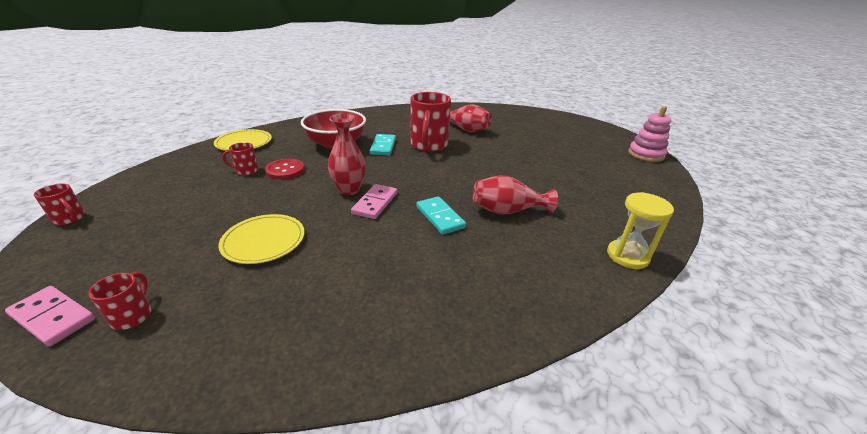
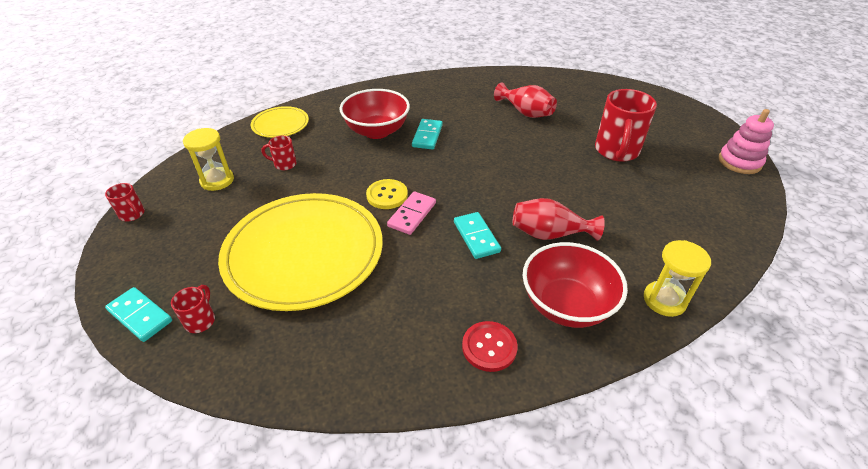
camera: 10 degrees right, 10 degrees up
(53, 317) = (140, 316): pink domino -> turquoise domino
(173, 186) = (217, 180): none -> yellow hourglass
(264, 241) = (304, 253): yellow plate -> yellow plate, size x2.10
(285, 170) = (323, 165): red button -> red button (489, 347)
(349, 190) = (387, 195): red vase -> yellow button
(429, 145) = (478, 136): red mug -> red mug (616, 151)
(539, 267) = (566, 305): none -> red bowl

